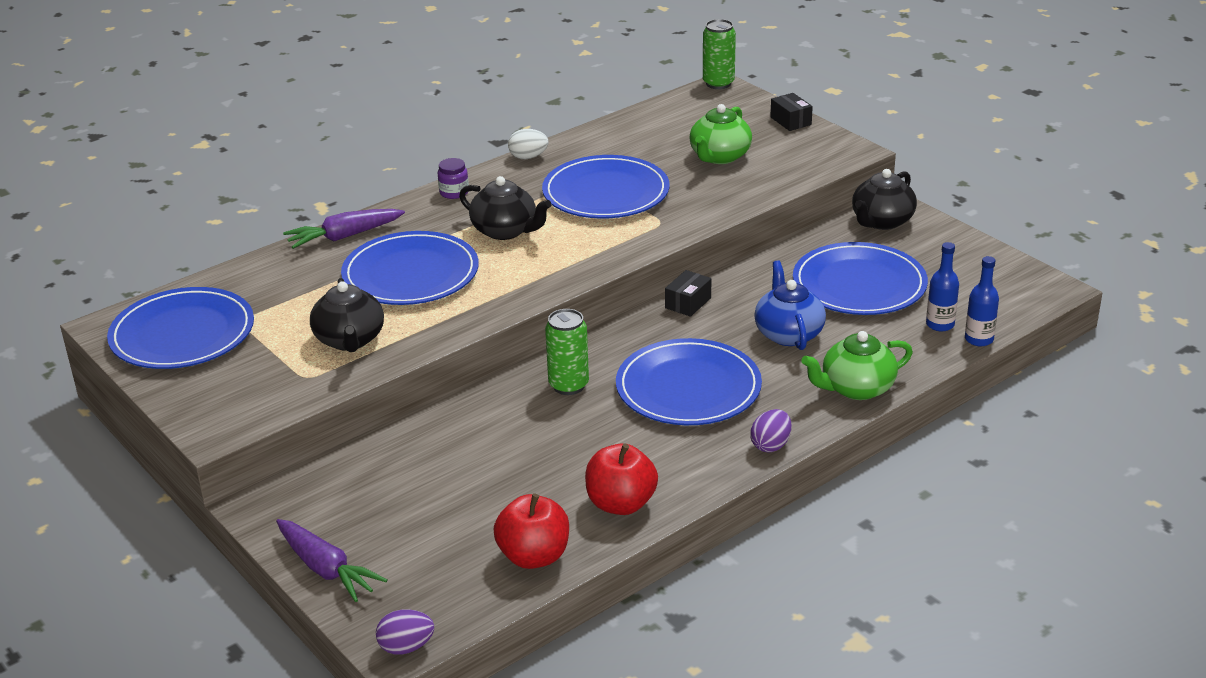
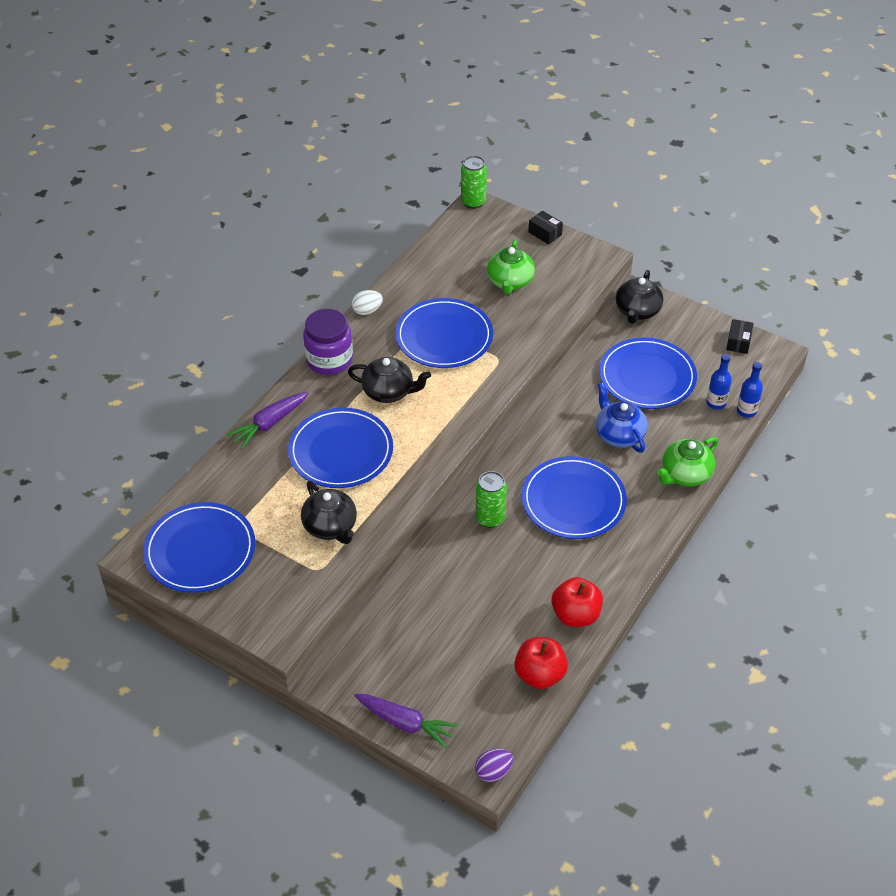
camera: 20 degrees left, 15 degrees up
(454, 192) = (329, 360): purple jar -> purple jar, size x2.03
(688, 303) = (537, 421): black box -> black box (738, 342)
(771, 445) = (650, 539): purple egg -> none

